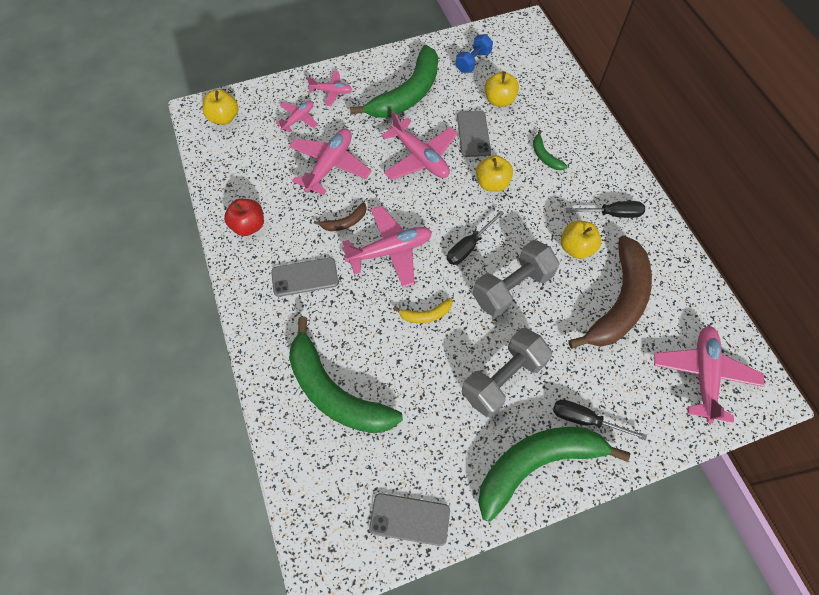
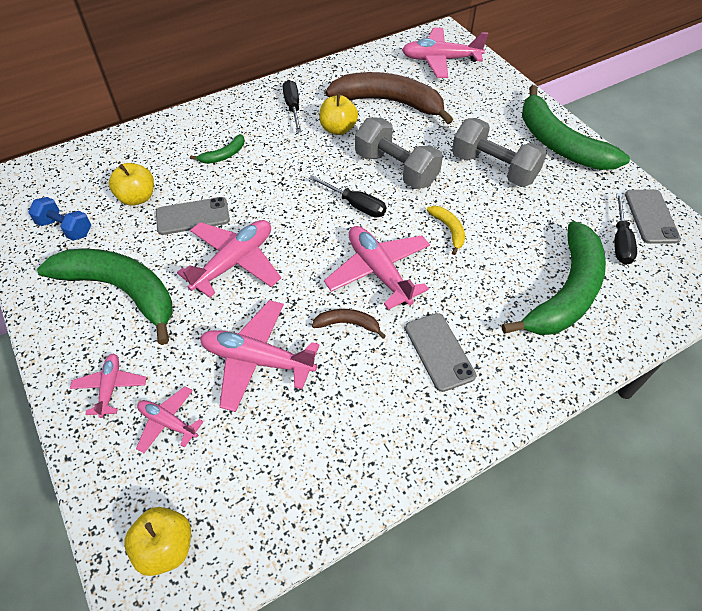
camera: 100 degrees left, 10 degrees down
(249, 226) = (379, 441): red apple -> none
(345, 222) = (348, 324): brown banana -> brown banana turned 45 degrees counterclockwise
(492, 183) = (267, 194): yellow apple -> none
(585, 419) = (507, 118): black screwdriver -> black screwdriver (620, 241)

